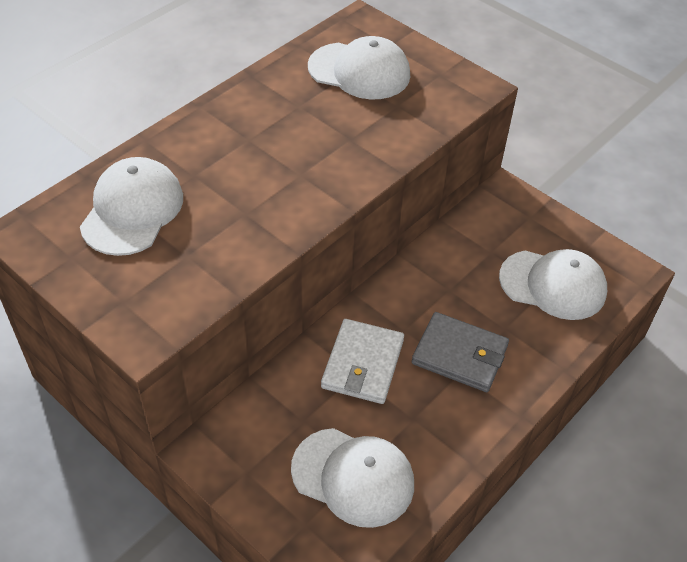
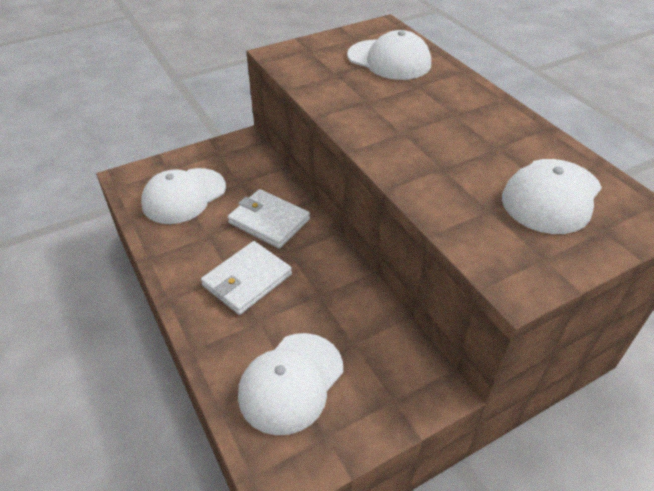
camera: 110 degrees right, 5 degrees down
(460, 355) = (247, 280): grey wallet -> white wallet

